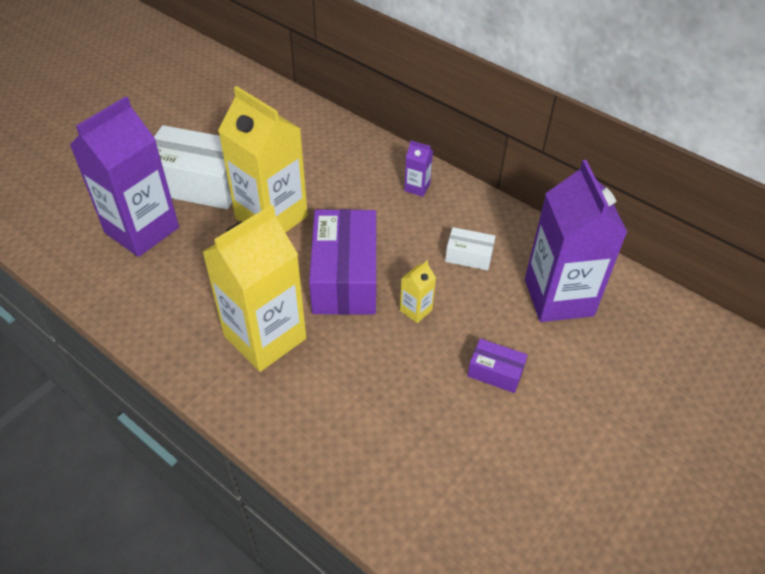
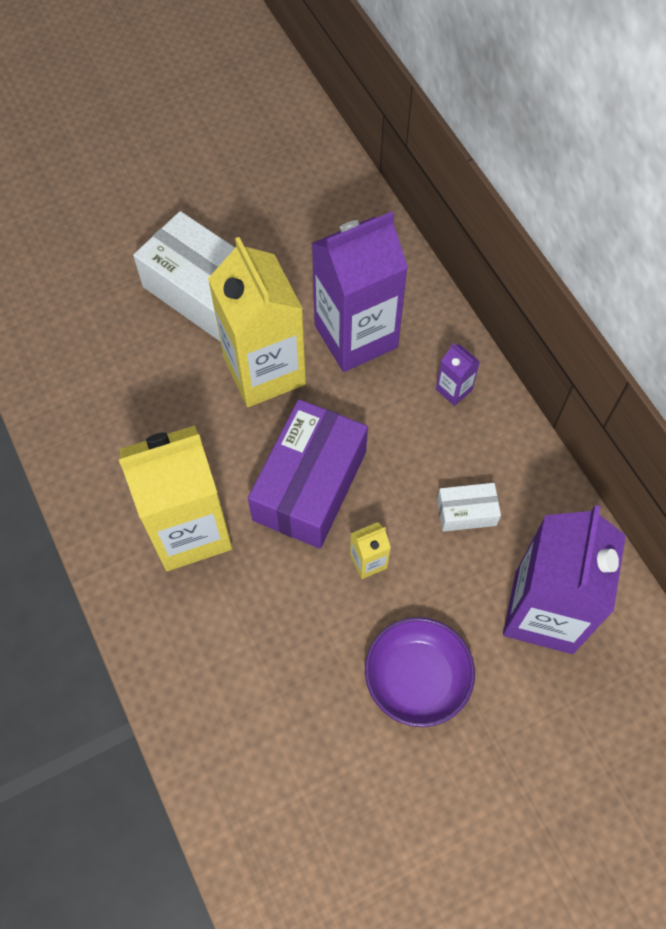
camera: 25 degrees right, 15 degrees up
(142, 230) = (118, 336): purple carton -> purple carton (356, 336)
(469, 256) = (466, 512): white box -> white box turned 45 degrees counterclockwise
(495, 372) = (417, 678): purple box -> purple bowl

